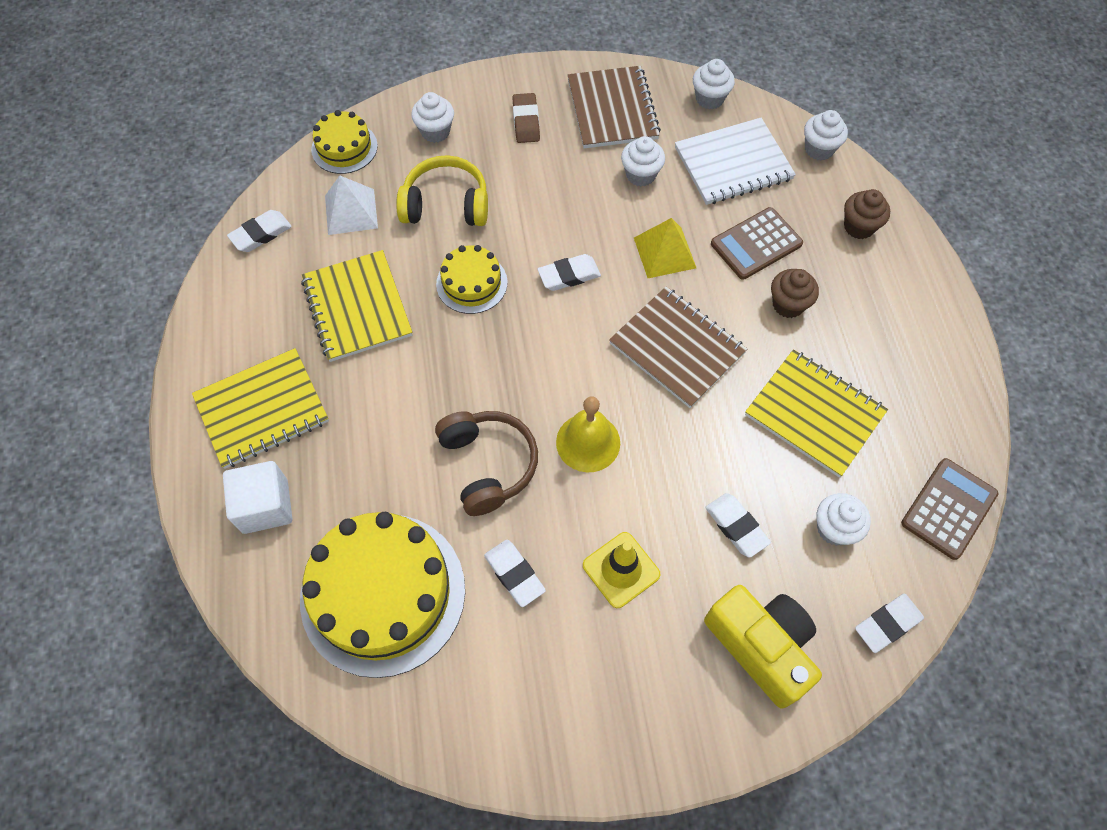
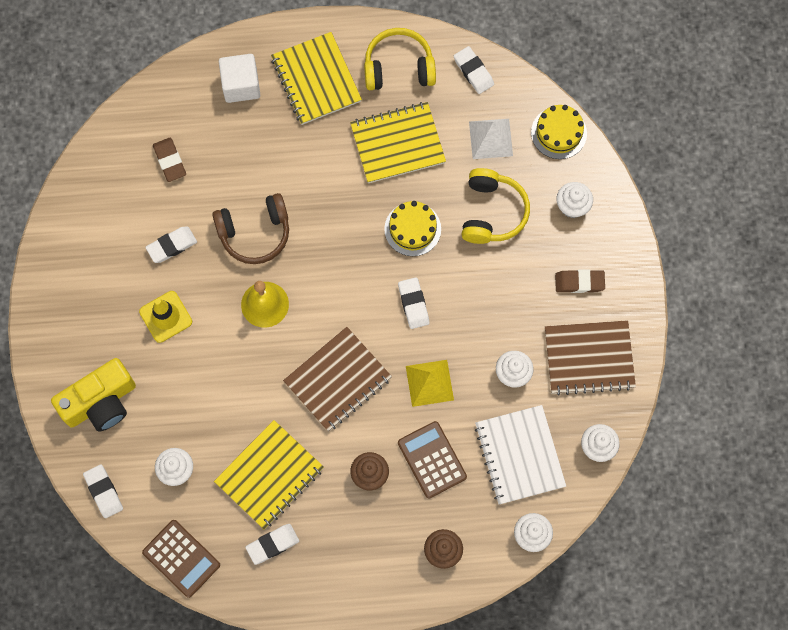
camera: 95 degrees right, 10 degrees up
(250, 314) = (398, 67): none -> yellow headphones
(383, 593) = (170, 161): yellow cake -> brown eraser
(736, 526) = (187, 400): white eraser -> white eraser (272, 544)

